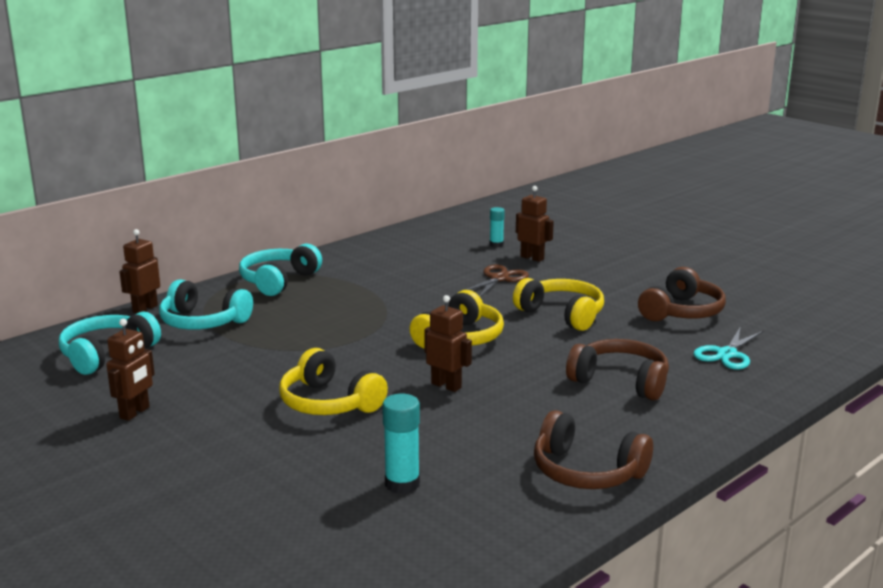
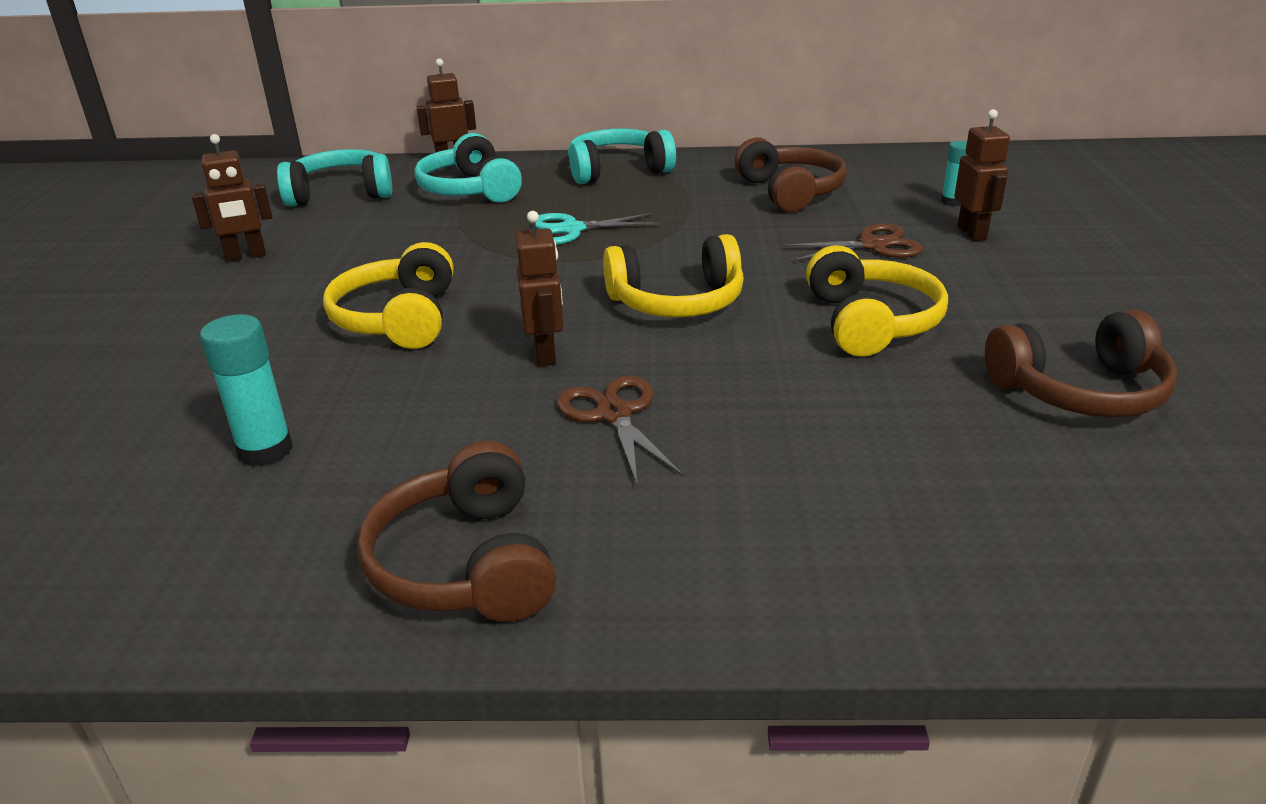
camera: 45 degrees right, 10 degrees up
(531, 395) = (614, 414): none -> brown scissors
(620, 381) = (771, 454): brown headphones -> brown headphones (790, 192)
(726, 354) = (1038, 495): turquoise scissors -> turquoise scissors (572, 229)

